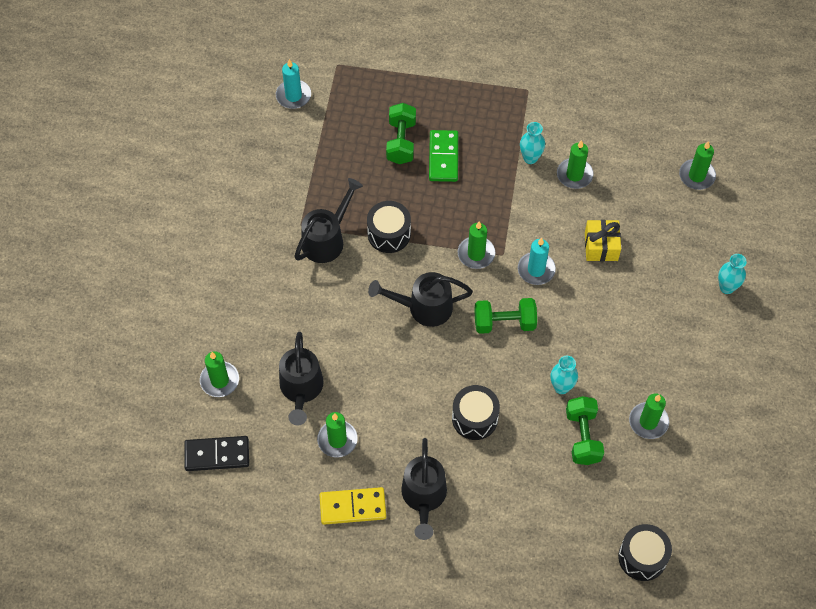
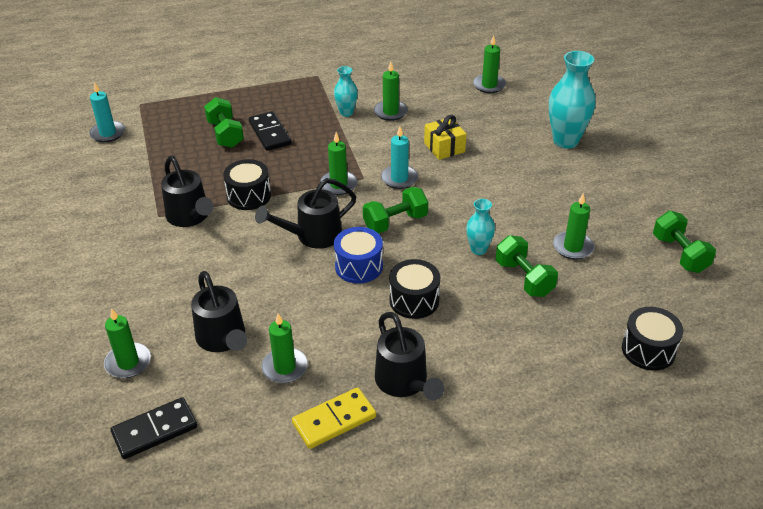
camera: 25 degrees left, 20 degrees down
(327, 239) = (190, 217): black watering can -> black watering can turned 135 degrees clockwise
(443, 157) = (270, 133): green domino -> black domino
(446, 360) = (359, 266): none -> blue drum
(726, 287) = (565, 141): turquoise vase -> turquoise vase, size x1.83
(742, 472) = (679, 254): none -> green dumbbell

